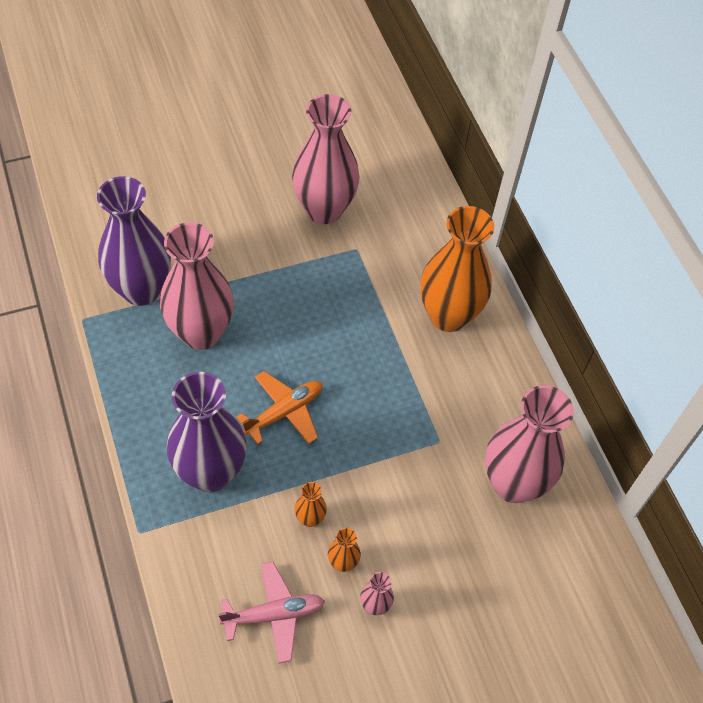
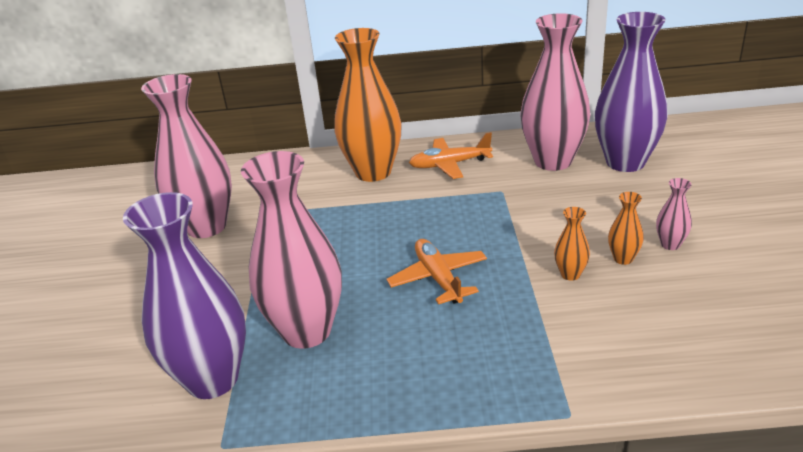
camera: 65 degrees left, 25 degrees down
(210, 473) = (499, 342): purple vase -> purple vase (625, 162)
(274, 614) = (683, 311): pink plane -> none
(480, 383) = (449, 165): none -> orange plane

